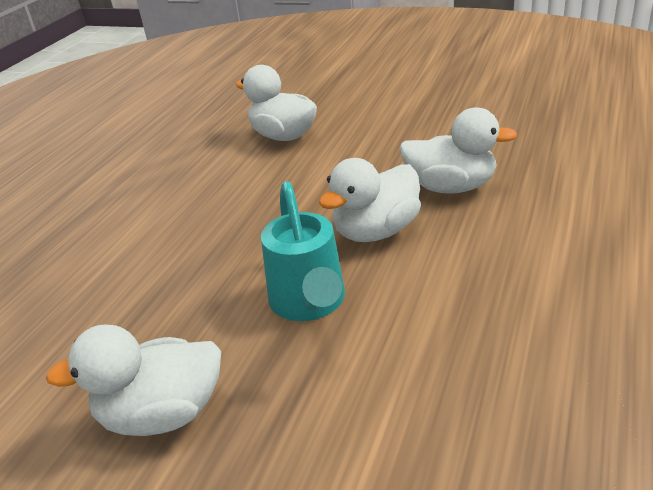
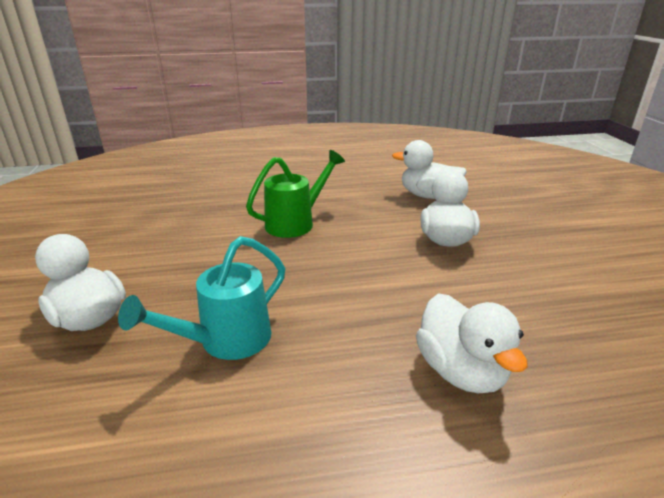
camera: 55 degrees right, 5 degrees down
(142, 212) = (295, 223): none -> green watering can
(376, 231) = (346, 344): white duck -> white duck (428, 196)

